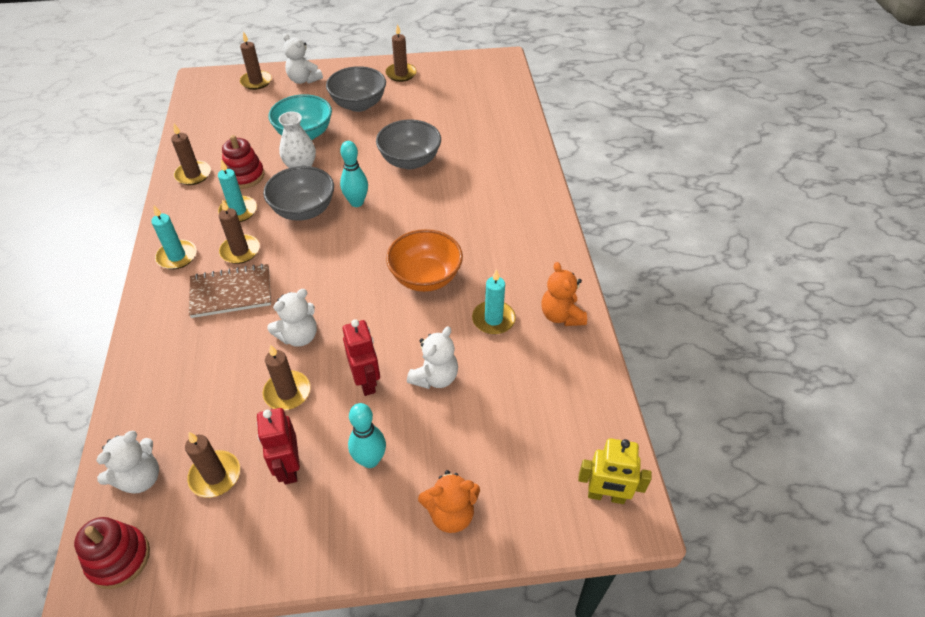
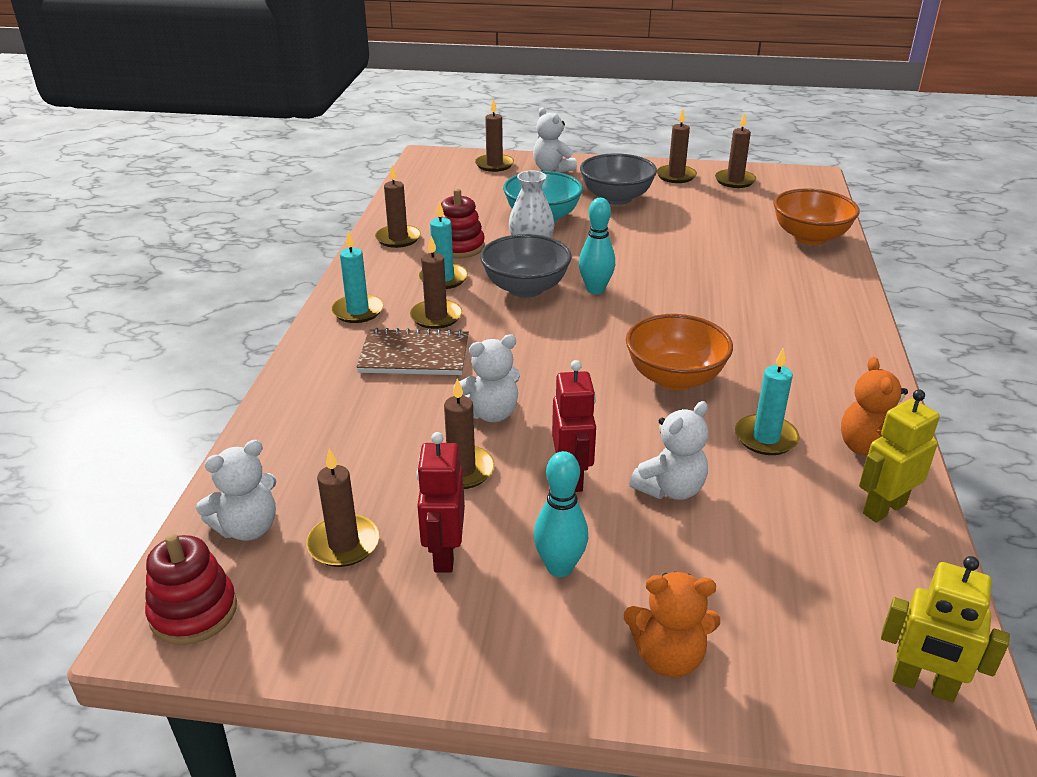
camera: 15 degrees right, 15 degrees down
(410, 161) = (673, 258): grey bowl -> none
(446, 72) = (735, 181): none -> brown candle
(506, 124) = (810, 237): none -> orange bowl
(574, 363) = (883, 508): none -> yellow robot

